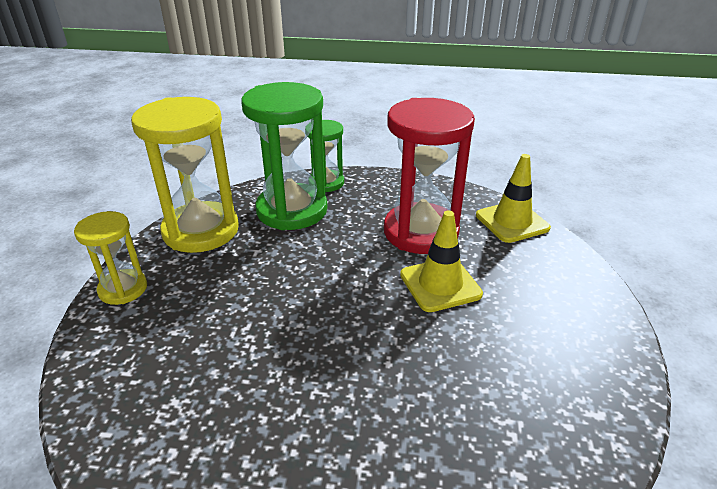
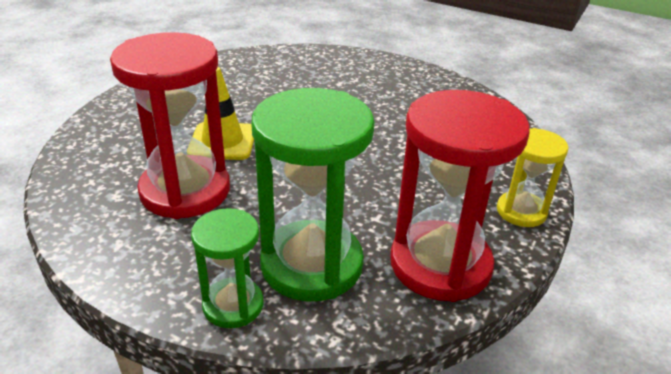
camera: 160 degrees left, 0 degrees up
(201, 231) = (440, 264): yellow hourglass -> red hourglass
(512, 222) = (79, 176): yellow traffic cone -> none

